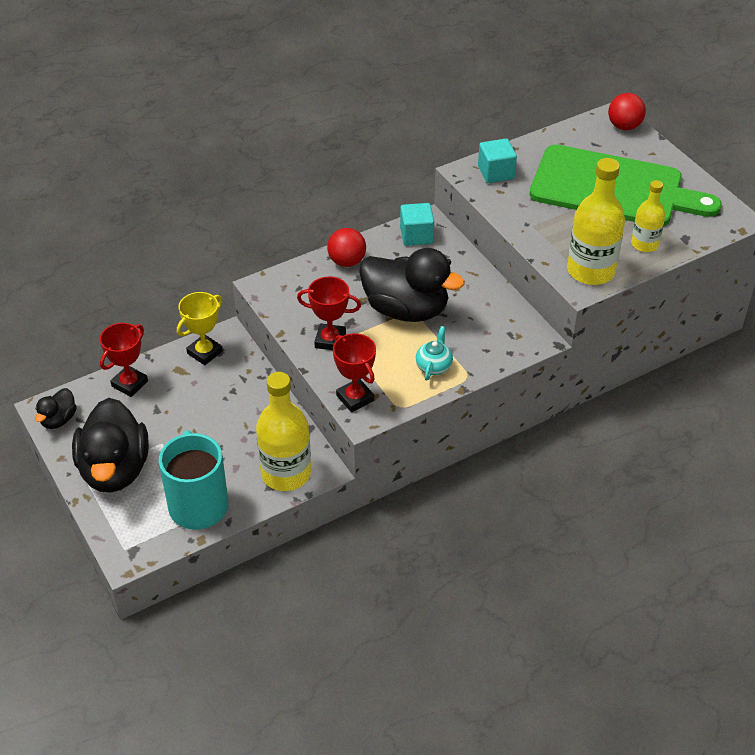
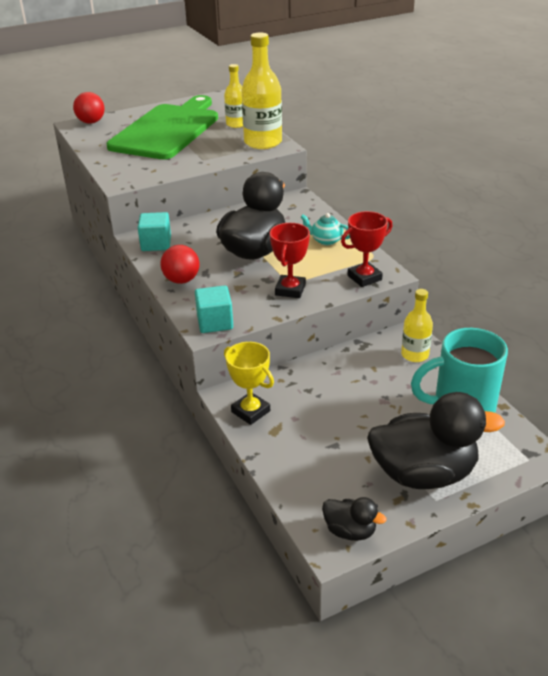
camera: 85 degrees left, 10 degrees down
(129, 384) = (293, 469): red trophy -> none
(286, 473) = (415, 355): yellow bottle -> yellow bottle, size x0.59
(496, 173) = (127, 170): turquoise cube -> turquoise cube (215, 322)

